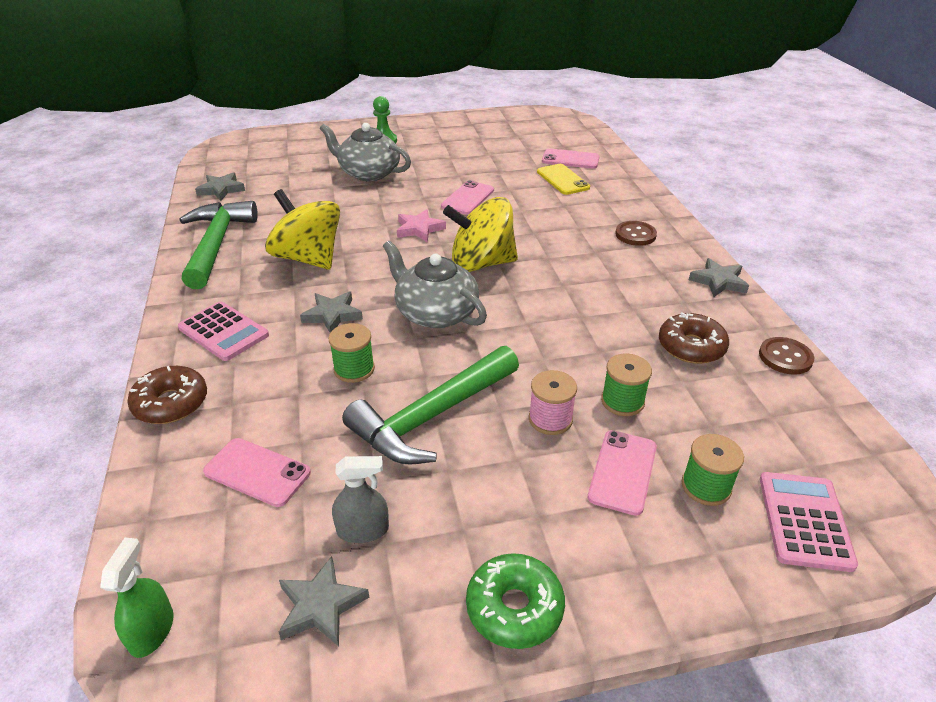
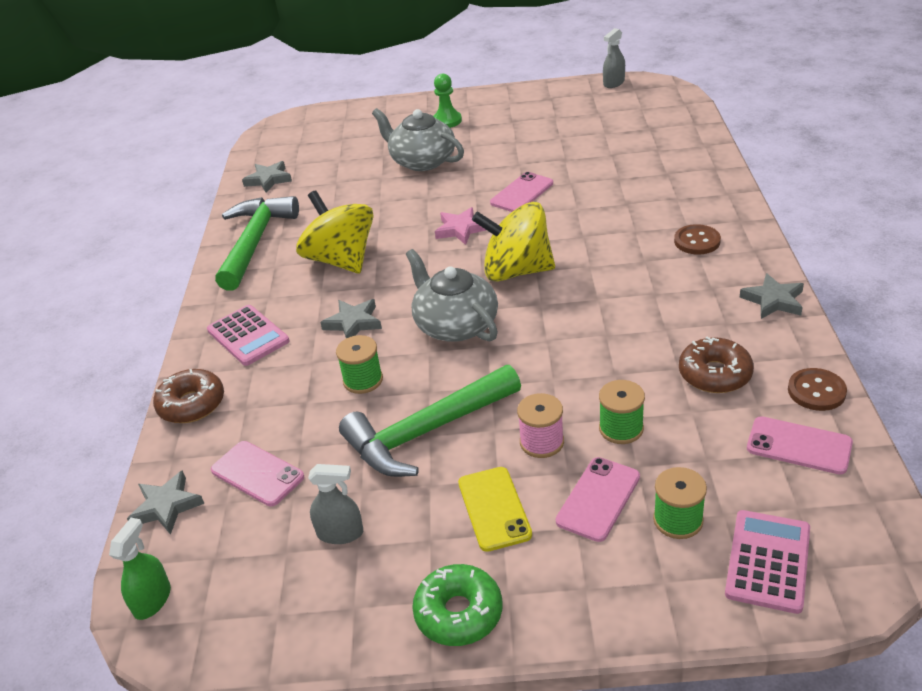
camera: 15 degrees right, 0 degrees up
(321, 606) = (291, 594): grey star -> grey star (166, 506)
(523, 113) = (613, 83): none -> grey spray bottle
(563, 180) = (635, 171): yellow phone -> yellow phone (494, 508)
(570, 159) = (651, 145): pink phone -> pink phone (799, 446)

